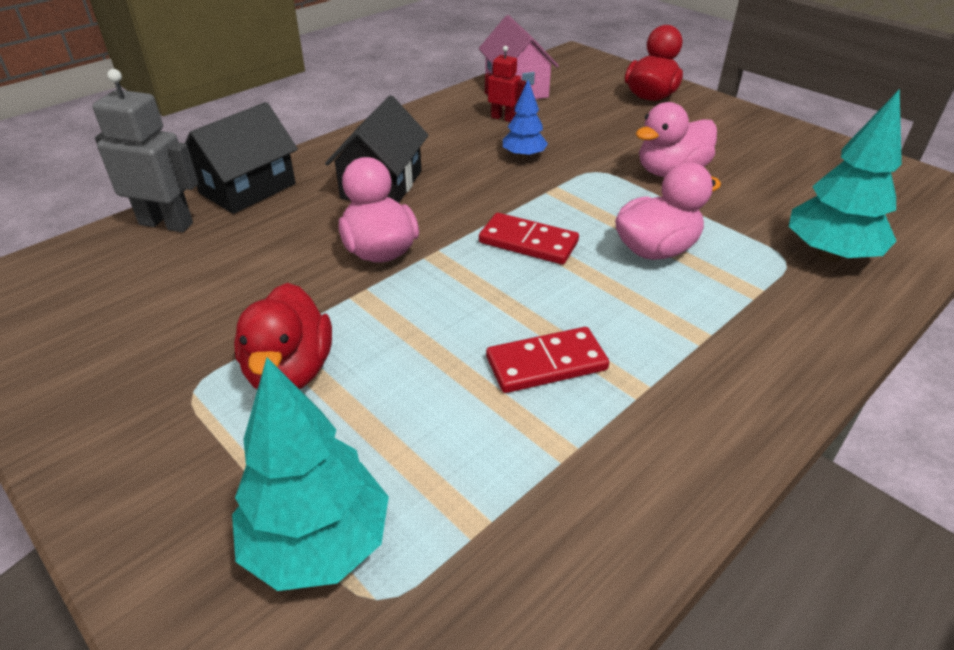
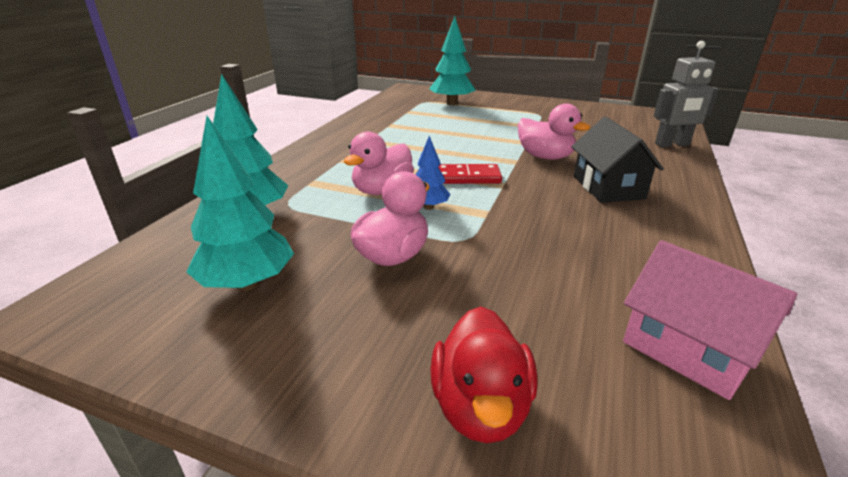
camera: 155 degrees right, 10 degrees down
(248, 188) = (679, 166): black house -> none
(290, 371) = (513, 121): red duck -> none
(503, 118) = (622, 280): red robot -> none
(524, 156) = (541, 237): blue tree -> blue tree (428, 207)
(546, 363) = (415, 140): red domino -> none
(803, 179) = (247, 283): none -> turquoise tree

